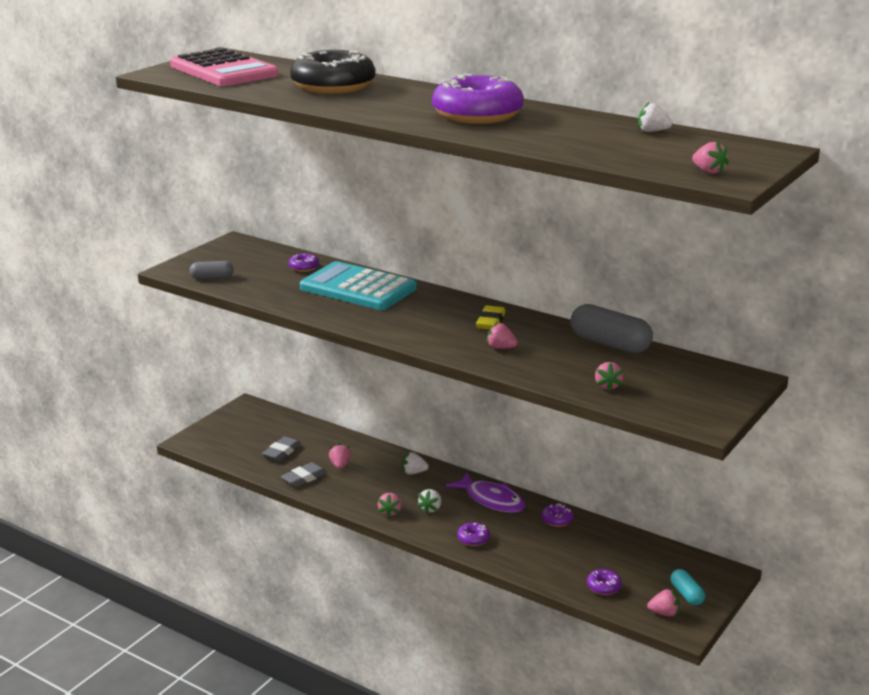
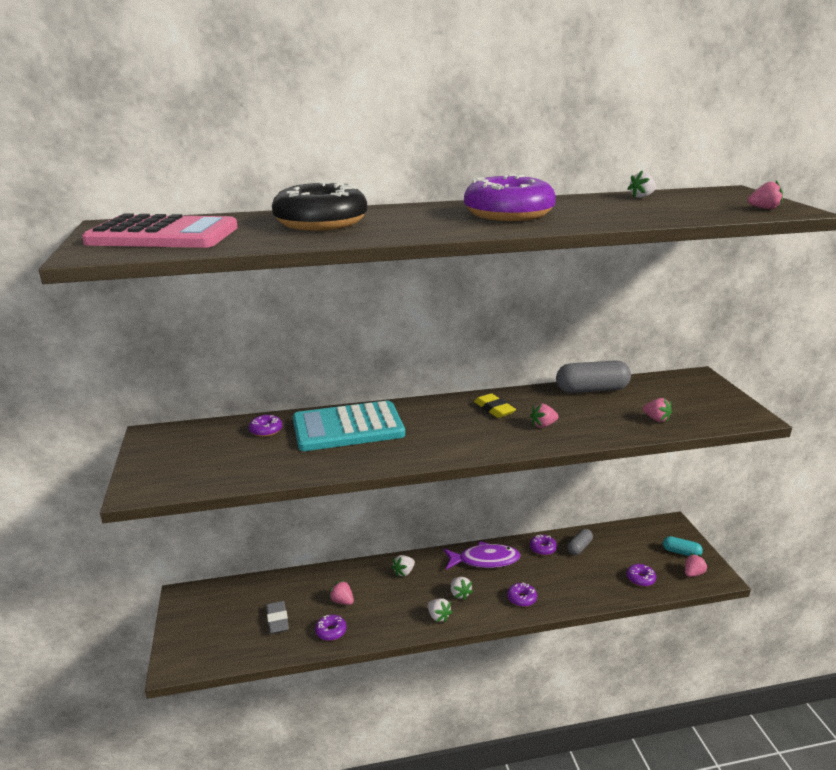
camera: 45 degrees left, 0 degrees up
(212, 277) = (195, 479): grey capsule -> grey capsule (579, 547)
(304, 478) = (331, 631): grey eraser -> purple donut
(390, 512) = (438, 616): pink strawberry -> white strawberry

